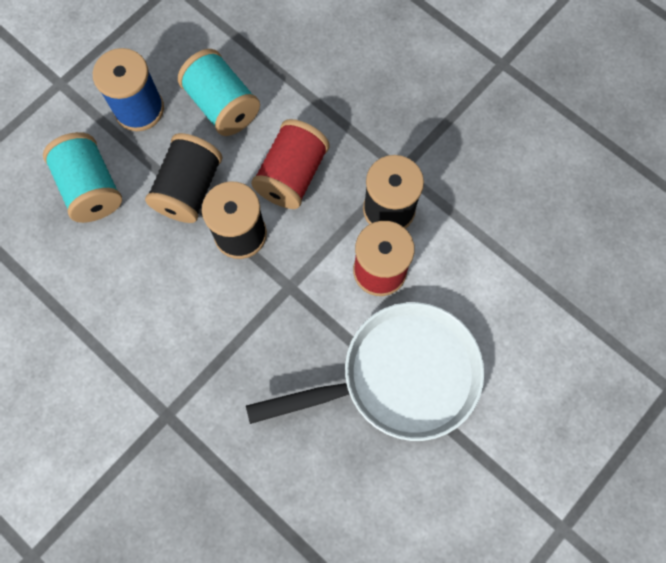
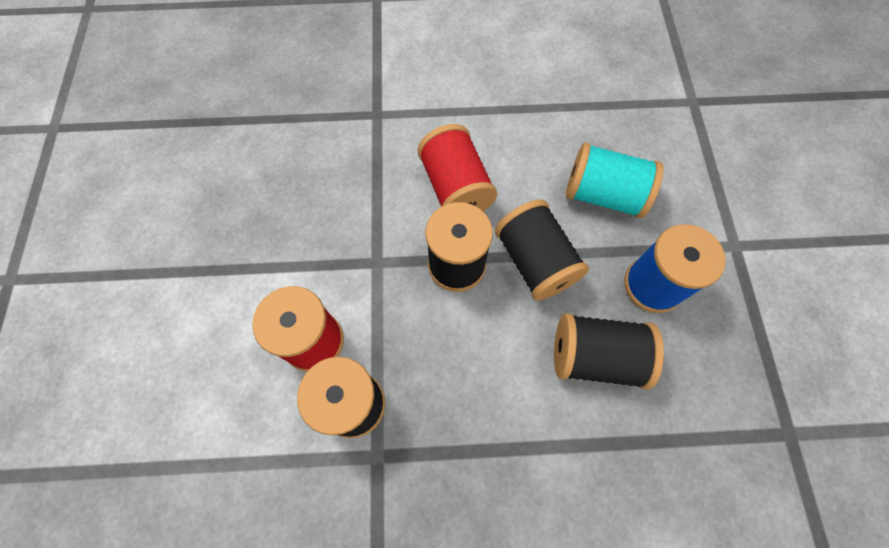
camera: 135 degrees right, 5 degrees down
(222, 106) = (595, 356): turquoise spool -> black spool
(292, 175) = (468, 352): red spool -> red spool (455, 187)
(399, 376) = (226, 274): white pan -> none

